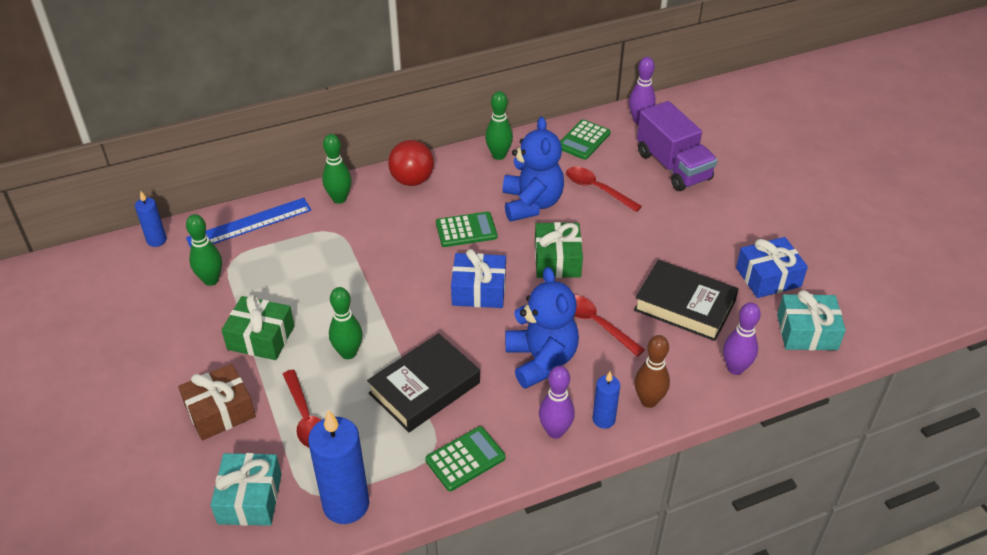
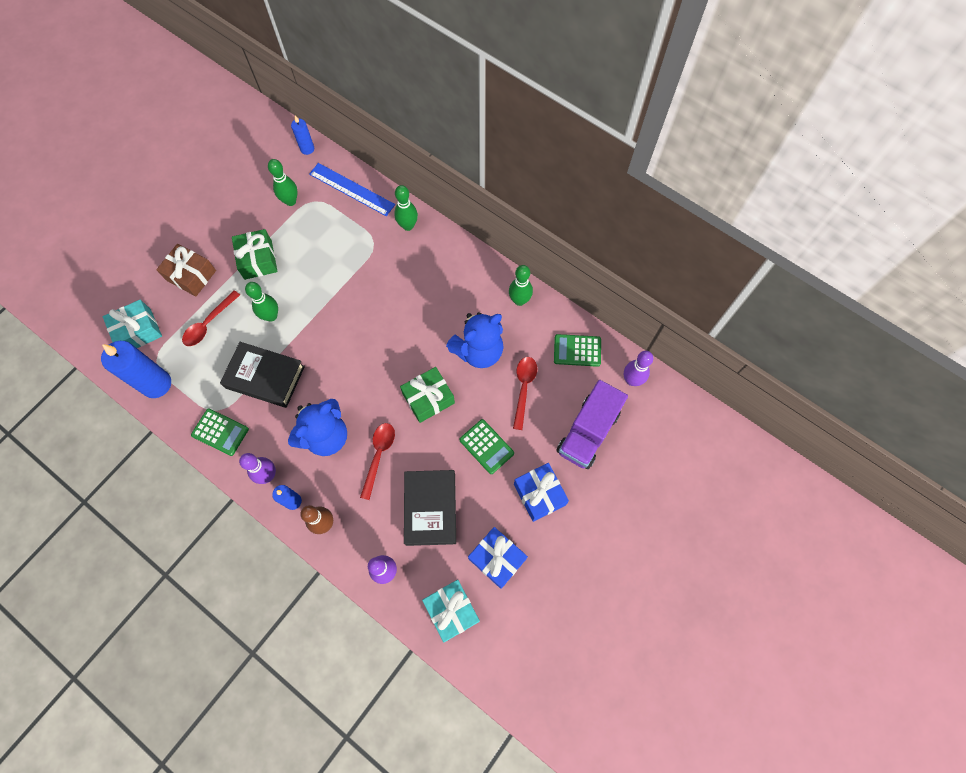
camera: 60 degrees right, 25 degrees up
(412, 180) = (455, 259): red ball -> none
(466, 230) = (424, 322): green calculator -> green calculator (486, 446)
(479, 290) = (369, 363): blue gift -> blue gift (539, 494)

